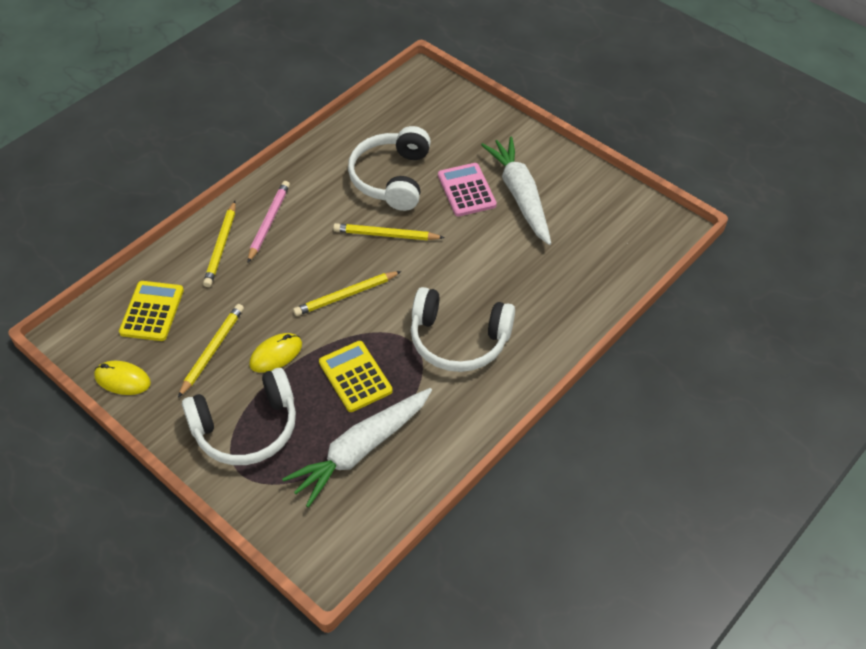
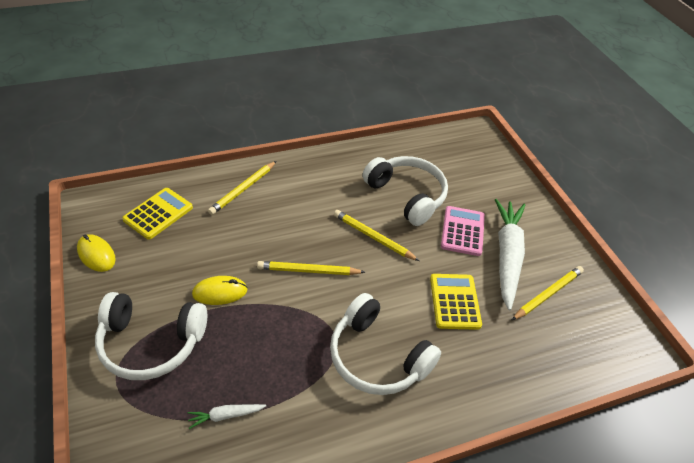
camera: 25 degrees right, 5 degrees down
(213, 350) = (176, 264): yellow pencil -> yellow pencil (548, 294)
(269, 222) = (290, 187): pink pencil -> none
(355, 377) = (268, 344): yellow calculator -> yellow calculator (454, 301)
(361, 450) = (225, 415): white carrot -> white carrot, size x0.43
(392, 178) = (407, 195): white headphones -> white headphones turned 105 degrees clockwise

